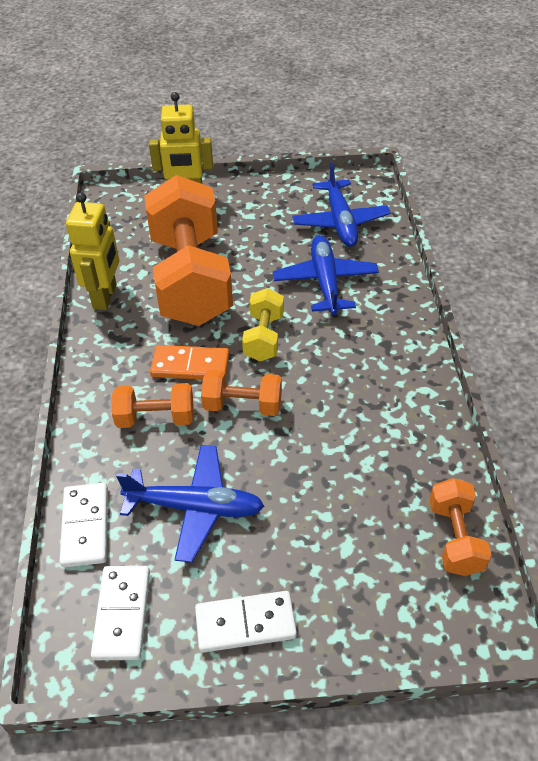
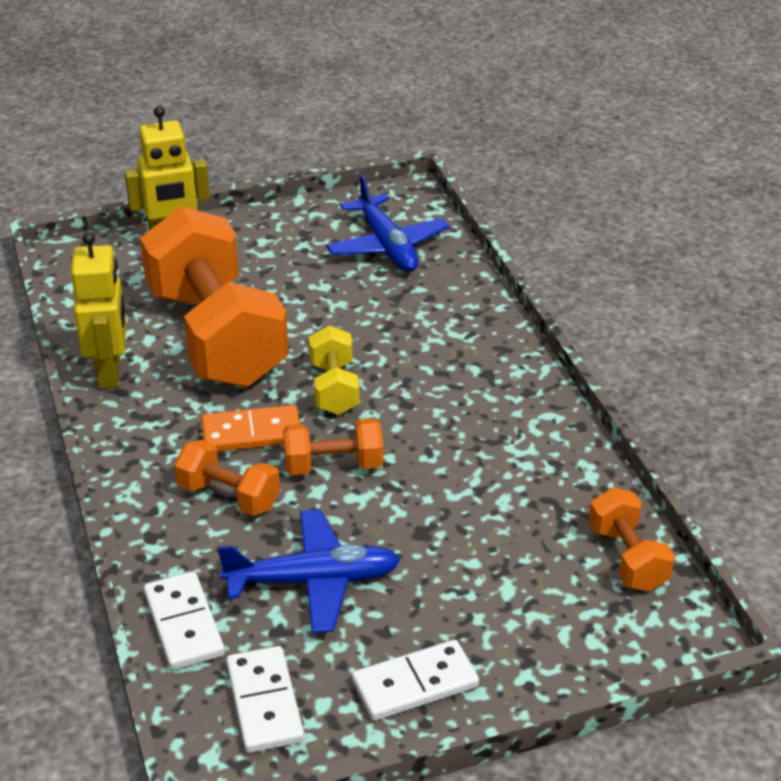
camera: 15 degrees left, 10 degrees down
(155, 418) = (229, 496): orange dumbbell -> orange dumbbell turned 45 degrees clockwise
(325, 282) = (390, 316): blue plane -> none

